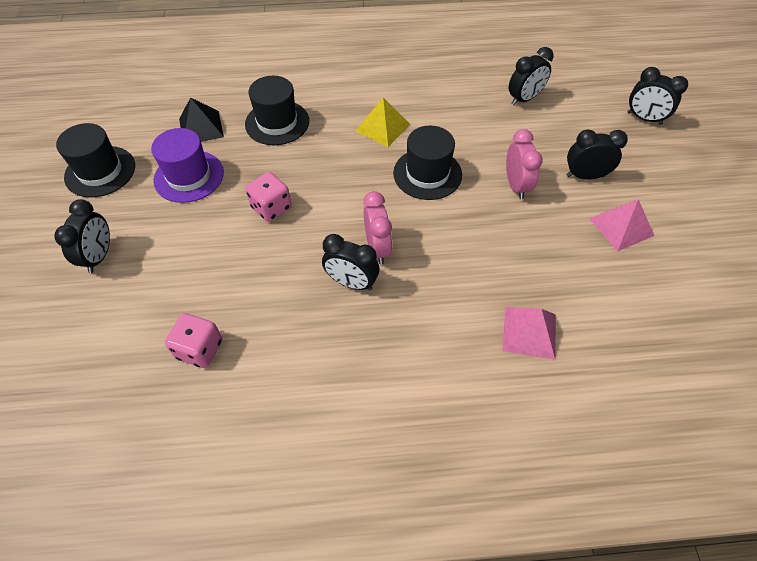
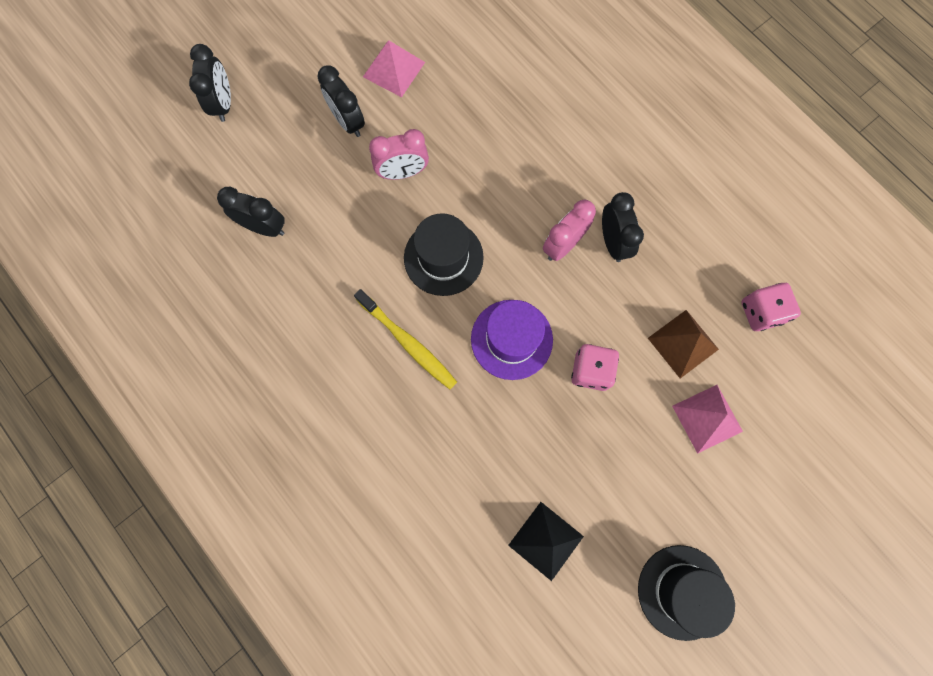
camera: 125 degrees left, 20 degrees up
(99, 256) = (761, 482): black clock -> none
(189, 176) = (616, 487): purple hat -> purple hat (511, 339)
(233, 275) = (683, 343): none -> brown pyramid
(277, 122) = (478, 460): black hat -> none
(382, 127) = (407, 342): yellow pyramid -> yellow toothbrush
(516, 186) = (403, 172): pink clock -> pink clock turned 150 degrees counterclockwise
(529, 332) = (555, 89): pink pyramid -> pink pyramid (707, 418)

